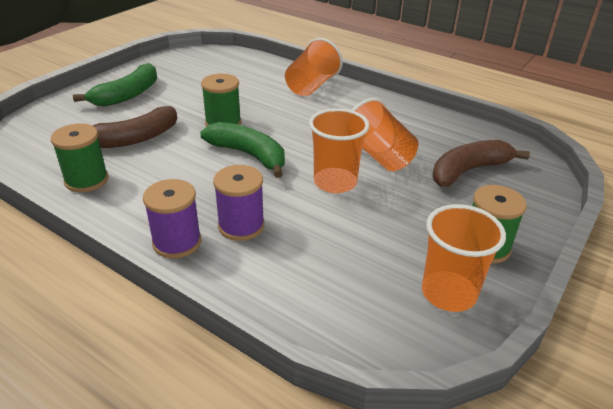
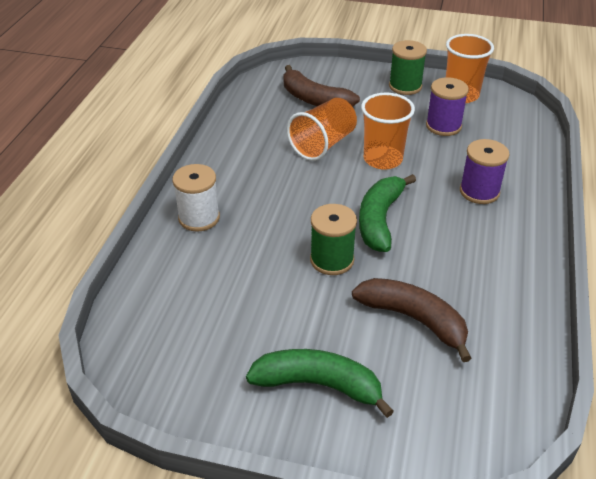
camera: 110 degrees left, 5 degrees up
(86, 180) = (510, 316): green spool -> none
(177, 242) = (527, 217): purple spool -> purple spool (443, 126)
(311, 86) = (199, 218): orange cup -> white spool

